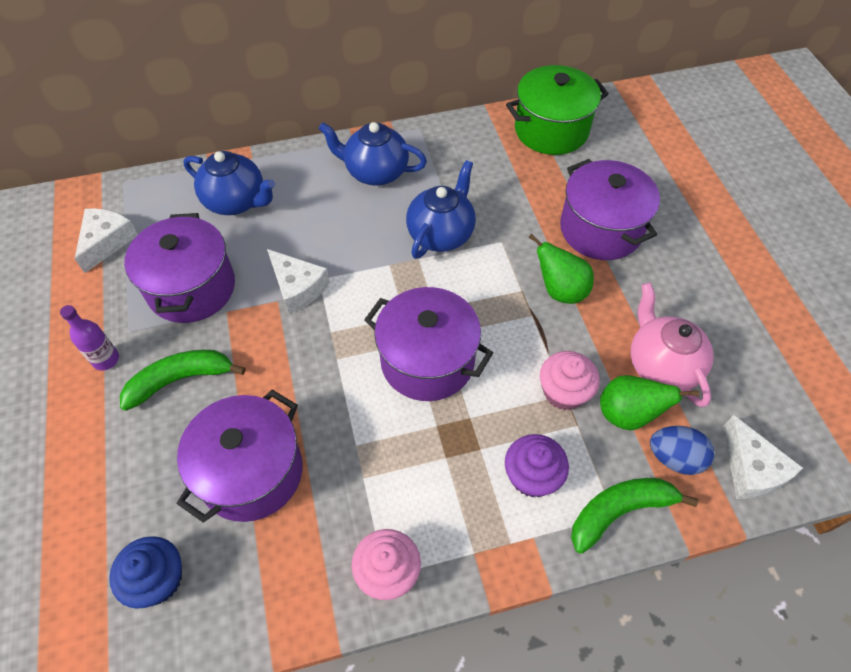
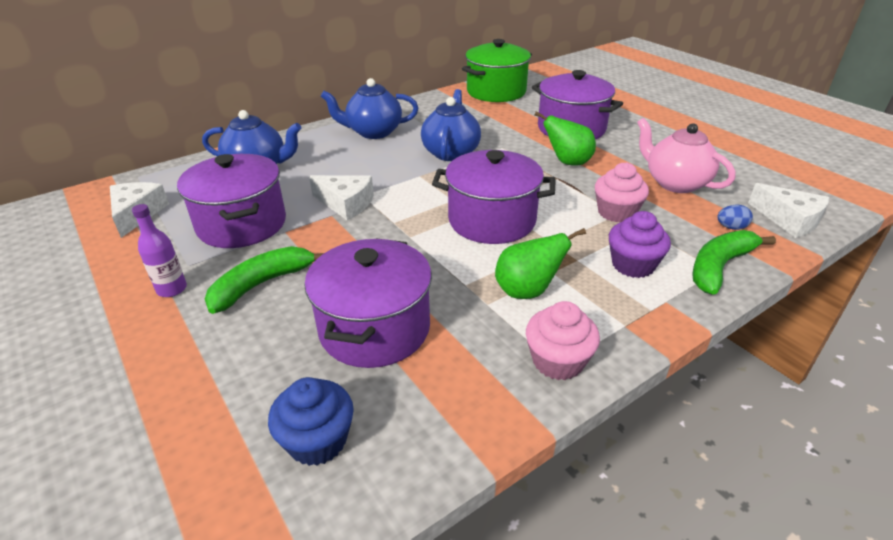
camera: 20 degrees left, 20 degrees down
(627, 414) = (675, 213): green pear -> green pear (527, 291)
(674, 458) = (731, 227): blue egg -> blue egg, size x0.62

